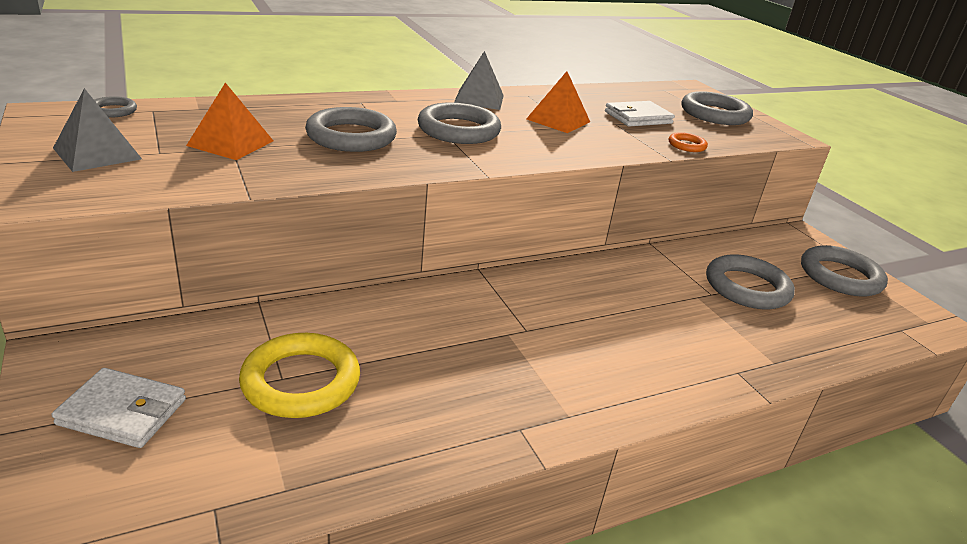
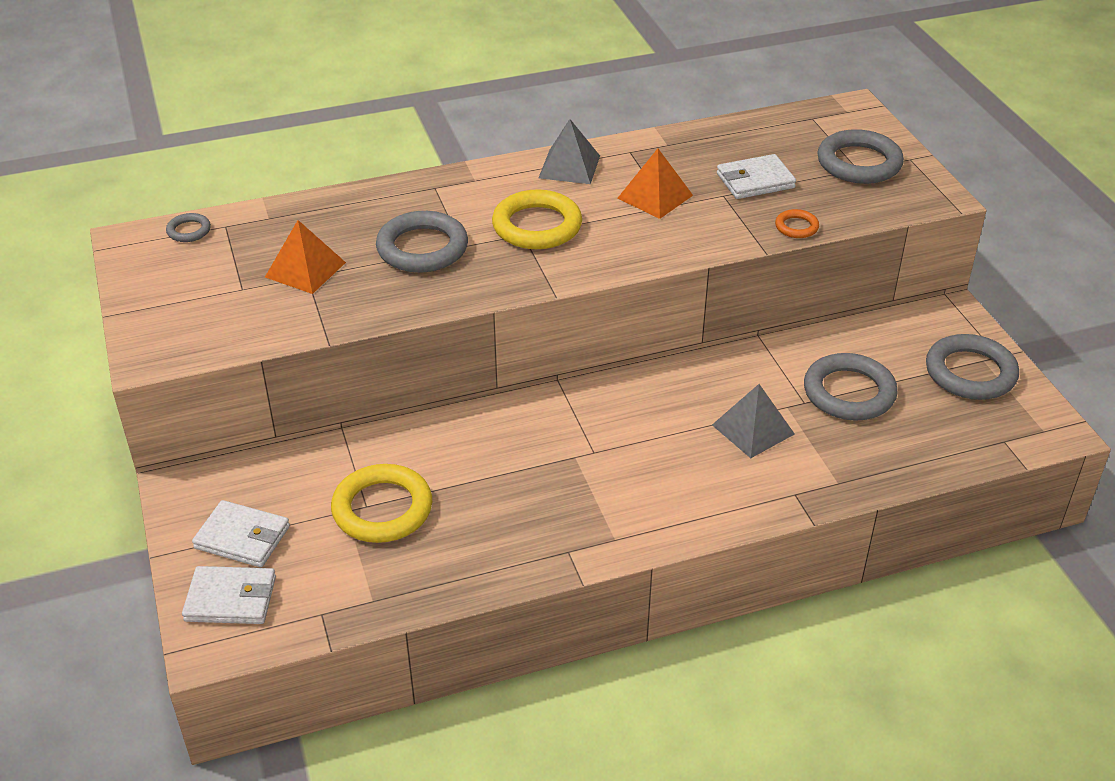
camera: 10 degrees right, 10 degrees up
(89, 489) = (231, 599): none -> white wallet
(97, 153) = (188, 295): grey pyramid -> grey pyramid (753, 429)
(458, 130) = (537, 226): grey ring -> yellow ring

